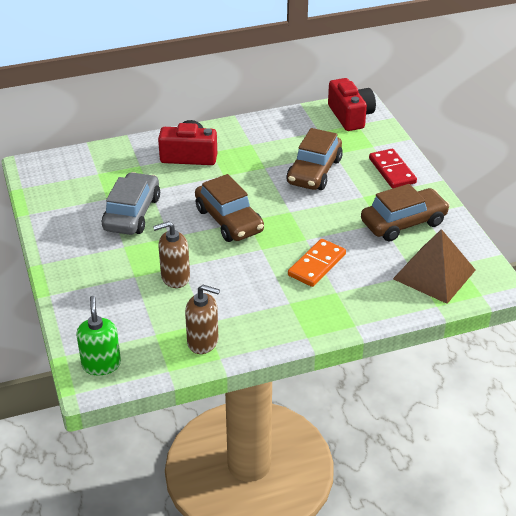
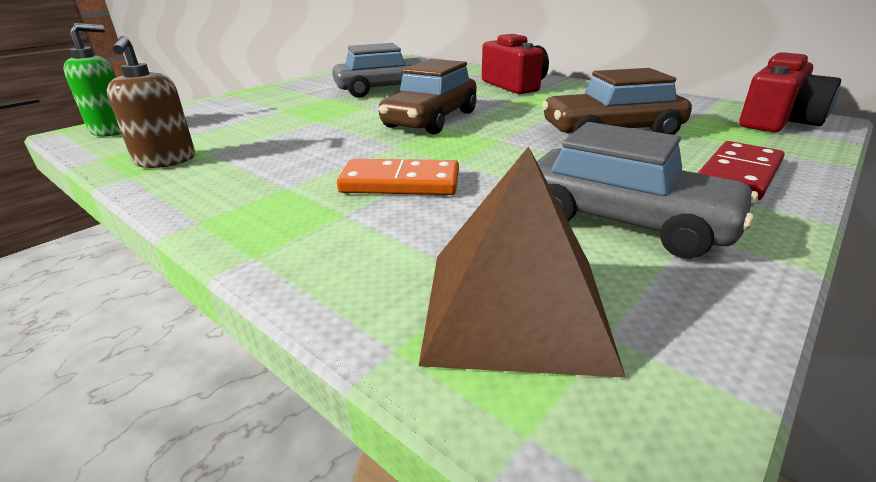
camera: 60 degrees right, 10 degrees down
(175, 277) = (292, 123): brown soap dispenser -> none
(403, 223) = (625, 221): brown car -> grey car

